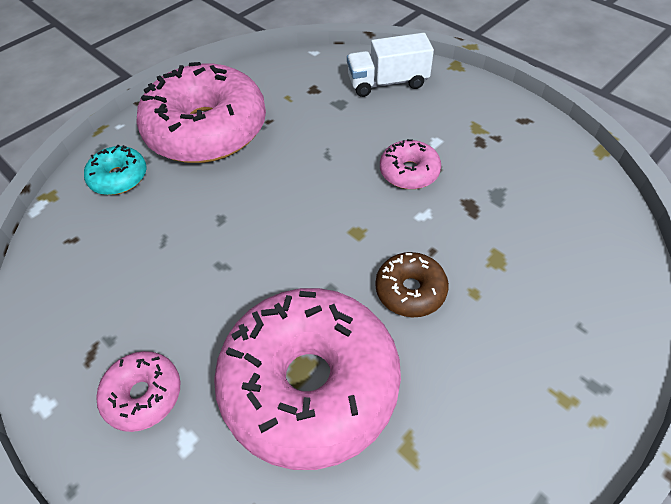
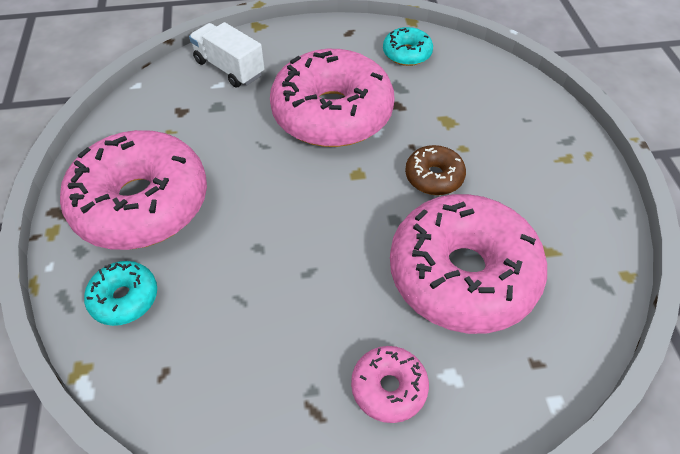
camera: 55 degrees left, 0 degrees up
(387, 82) = (229, 68): white truck -> white truck turned 105 degrees clockwise
(409, 172) = (332, 113): pink donut -> pink donut, size x2.22
(550, 174) = (407, 54): none -> turquoise donut

